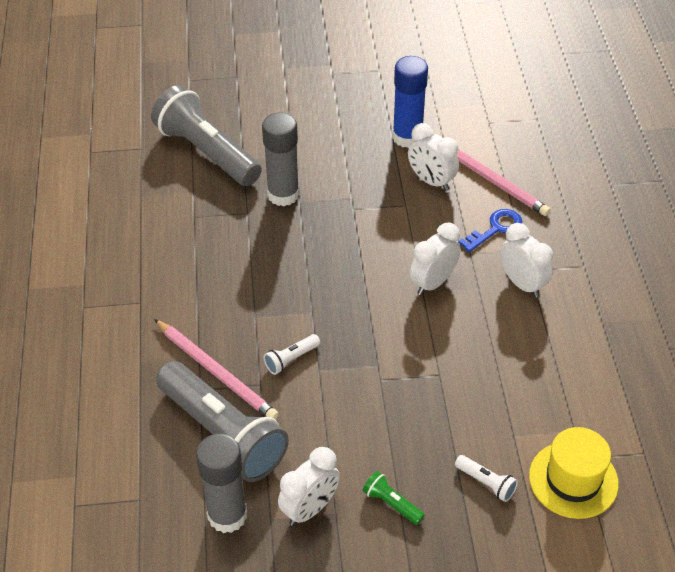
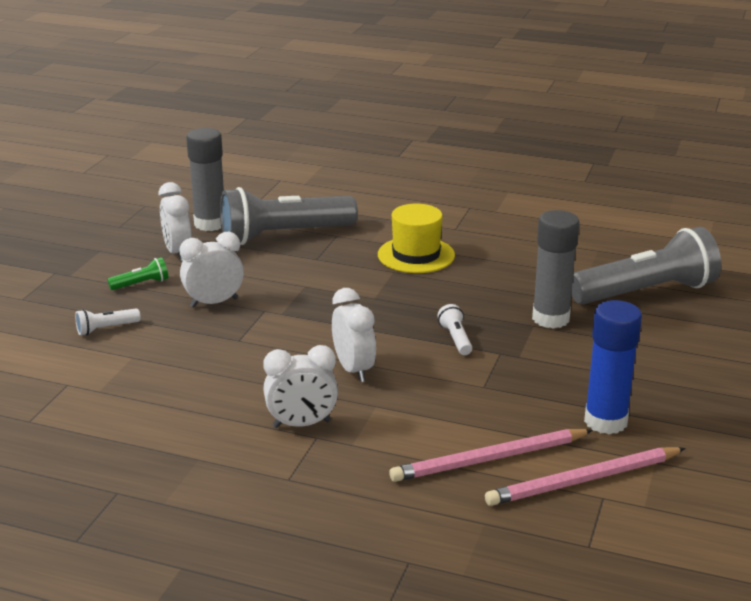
camera: 115 degrees right, 20 degrees down
(216, 372) = (347, 244): pink pencil -> pink pencil (583, 480)
(291, 359) = (329, 276): white flashlight -> white flashlight (455, 339)
(431, 181) = (512, 415): white clock -> white clock (214, 302)
(495, 229) = (399, 435): blue key -> none
(573, 480) = (54, 371): yellow hat -> yellow hat (416, 255)

